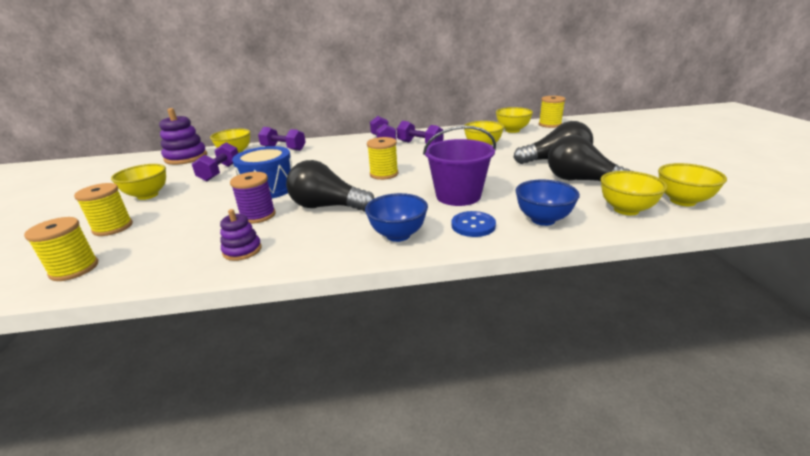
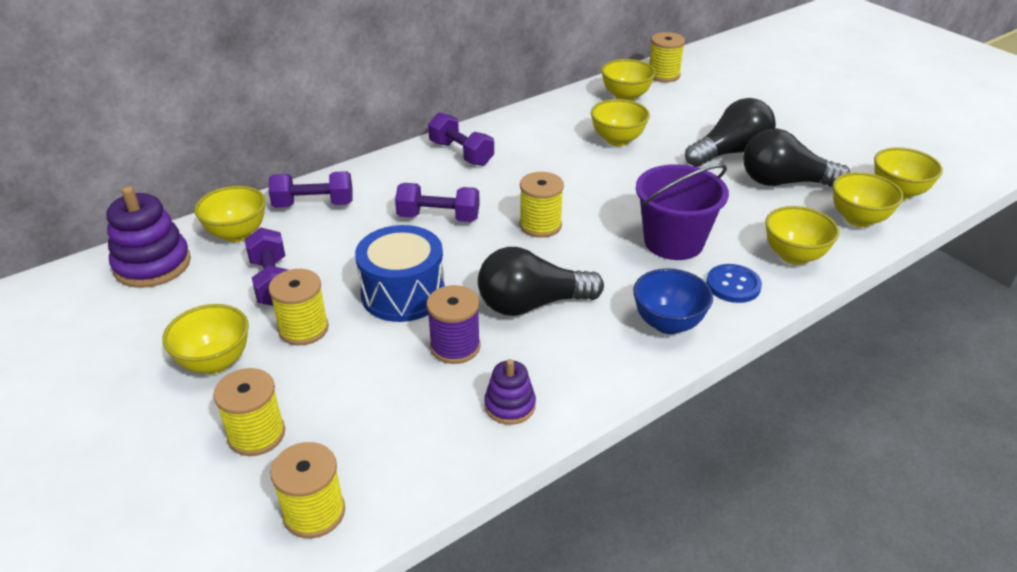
camera: 30 degrees left, 10 degrees up
(203, 192) = (303, 329): none -> yellow spool
(420, 144) = (525, 151): purple dumbbell -> purple dumbbell (438, 217)
(543, 219) = (794, 256): blue bowl -> yellow bowl

